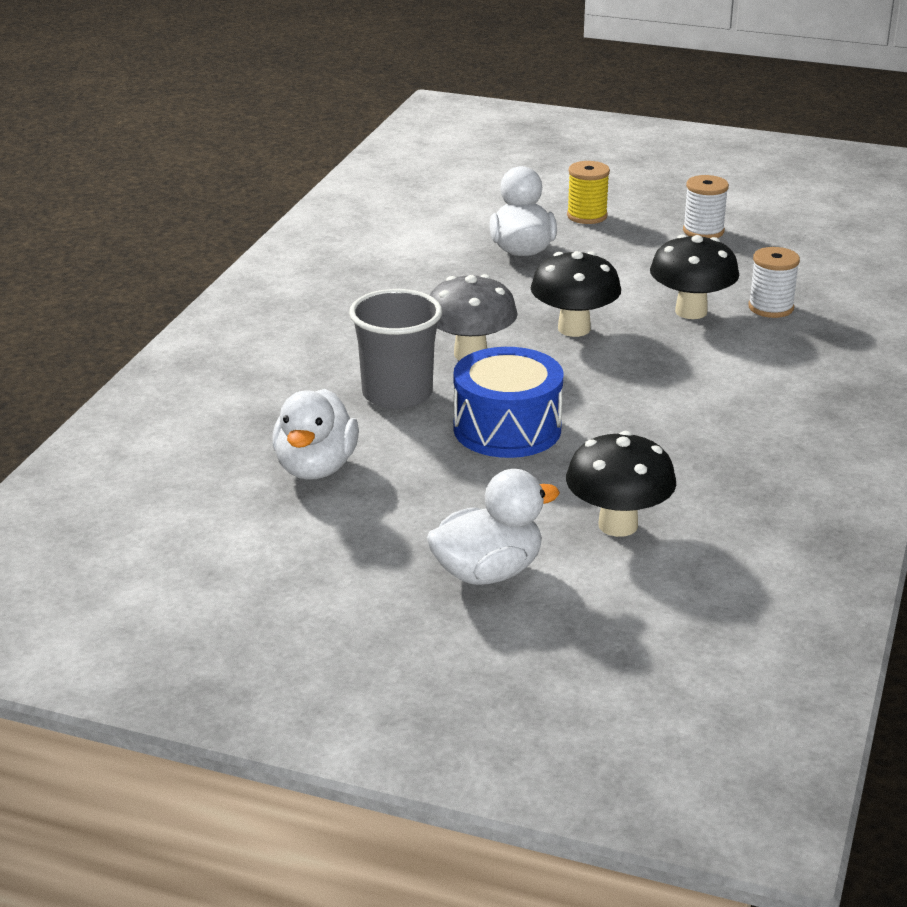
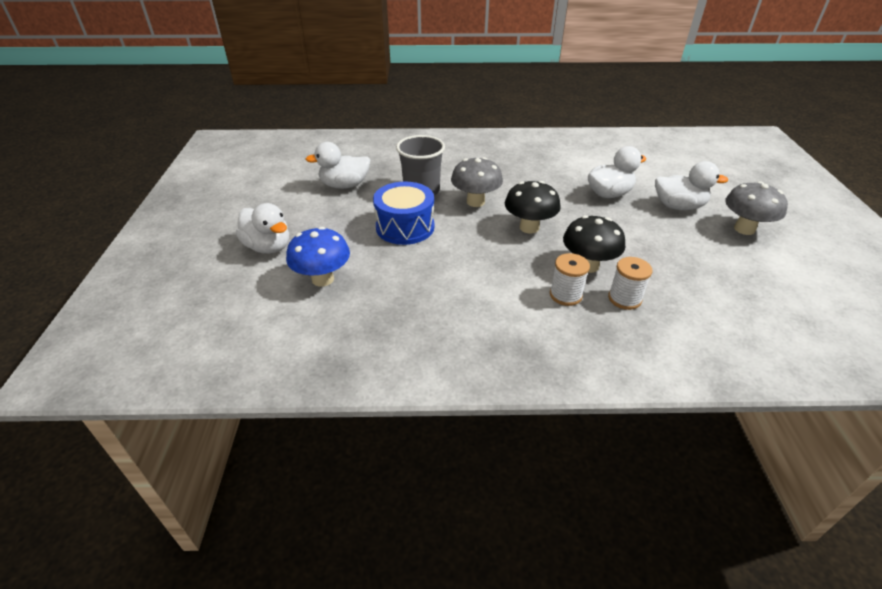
camera: 70 degrees right, 10 degrees up
(587, 216) = (678, 206): yellow spool -> white duck
(618, 525) = (323, 279): black mushroom -> blue mushroom
(664, 196) = (744, 229): none -> grey mushroom
(703, 231) = (709, 253): white spool -> white spool (565, 295)

